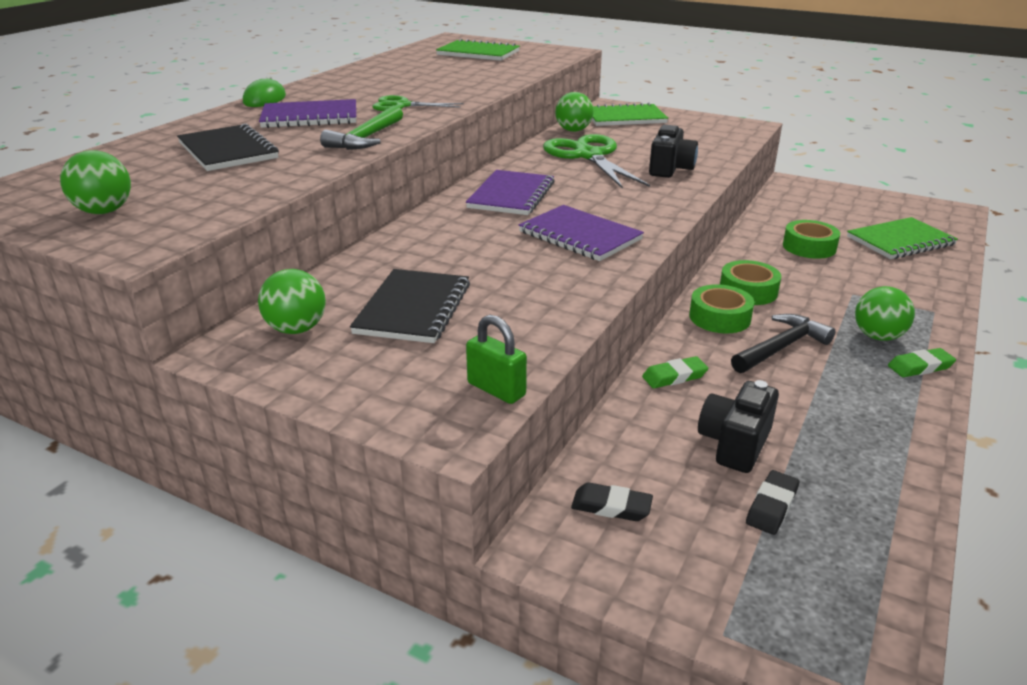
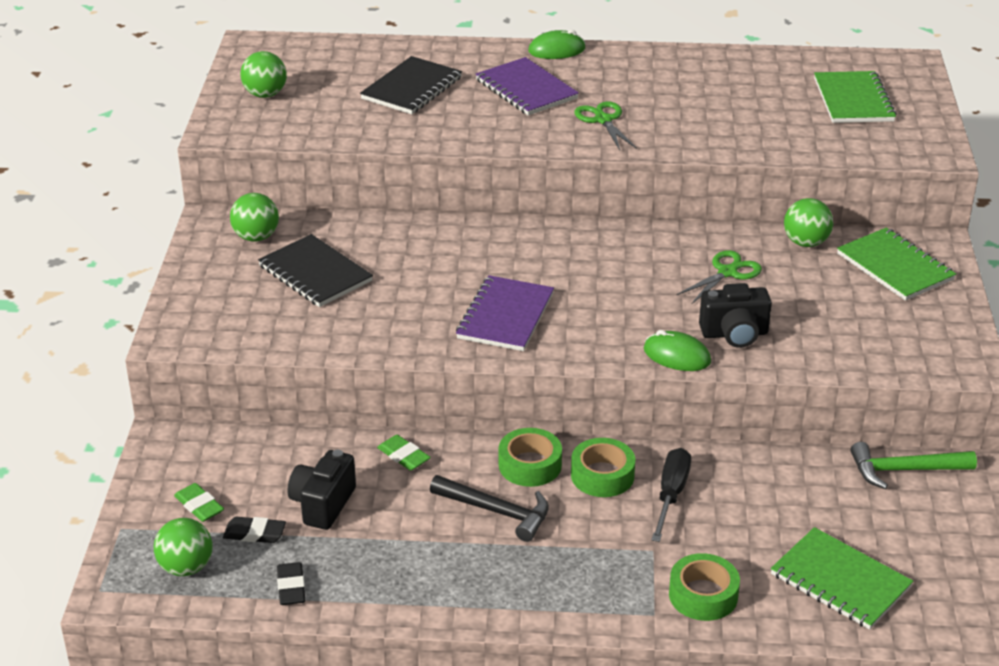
camera: 65 degrees right, 5 degrees up
(366, 138) = (493, 134): green hammer -> green hammer (904, 470)
(413, 309) = (315, 274): black notebook -> black notebook turned 60 degrees clockwise
(496, 389) = (227, 341): green padlock -> none
(511, 195) = (571, 255): purple notebook -> none
(588, 156) = (727, 272): green scissors -> green scissors, size x0.56
(611, 506) = (216, 458): black eraser -> black eraser (291, 587)
(686, 190) = (676, 355): none -> green mouse
(734, 444) = (323, 504): black camera -> black camera turned 75 degrees counterclockwise
(784, 271) = (671, 495): none -> black screwdriver
(809, 247) = (756, 507): green tape -> green tape (703, 595)
(878, 336) = (564, 574): green ball -> green ball (186, 567)
(920, 367) = (519, 606): green eraser -> green eraser (199, 506)

